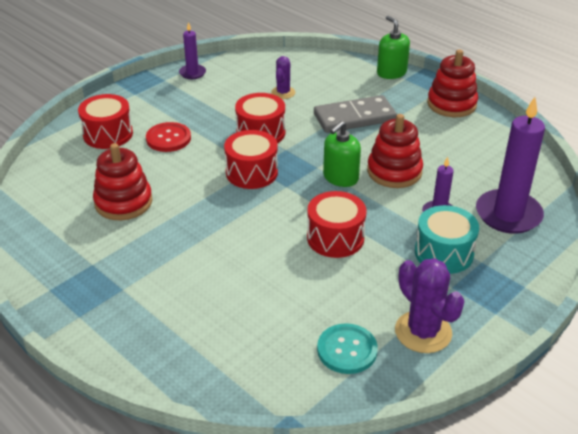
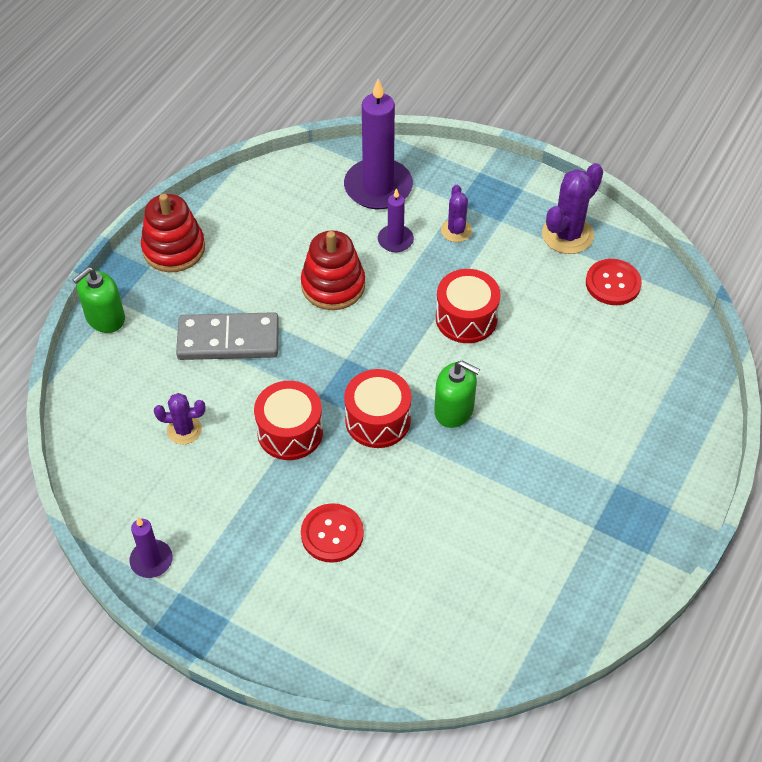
camera: 105 degrees left, 15 degrees up
(108, 134) = (343, 614): red drum -> none
(123, 202) = (480, 537): red stacking toy -> none
(340, 177) = (360, 332): green soap dispenser -> green soap dispenser (454, 410)
(347, 350) = (613, 283): turquoise button -> red button
(354, 117) = (228, 340): grey domino -> grey domino turned 60 degrees counterclockwise
(444, 253) = (456, 230): turquoise drum -> purple cactus

